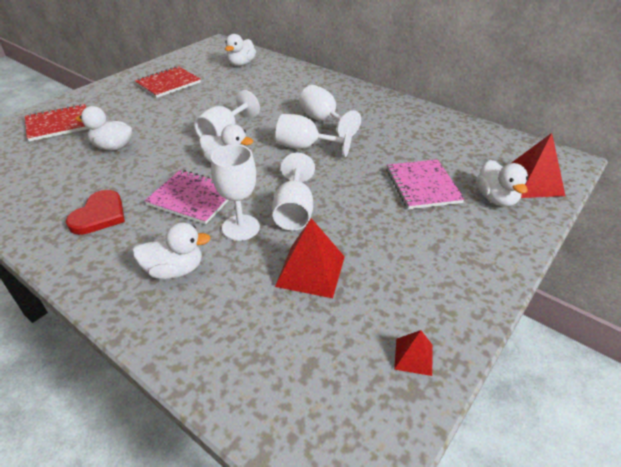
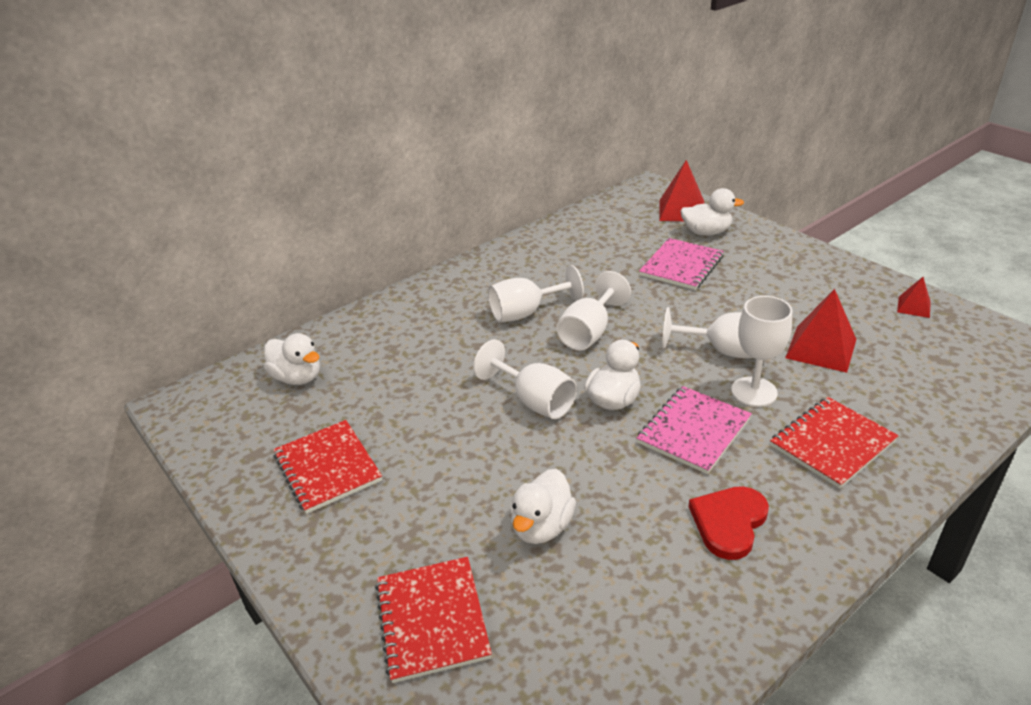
camera: 75 degrees left, 5 degrees down
(99, 215) = (729, 522): red heart -> red heart turned 90 degrees counterclockwise
(174, 270) = (832, 443): white duck -> red notebook
(422, 185) = (681, 266): pink notebook -> pink notebook turned 60 degrees counterclockwise

